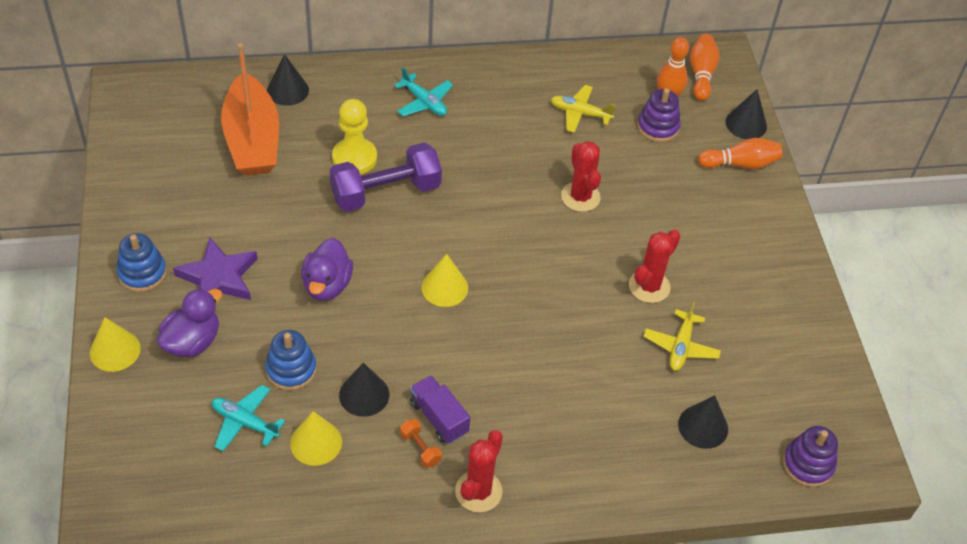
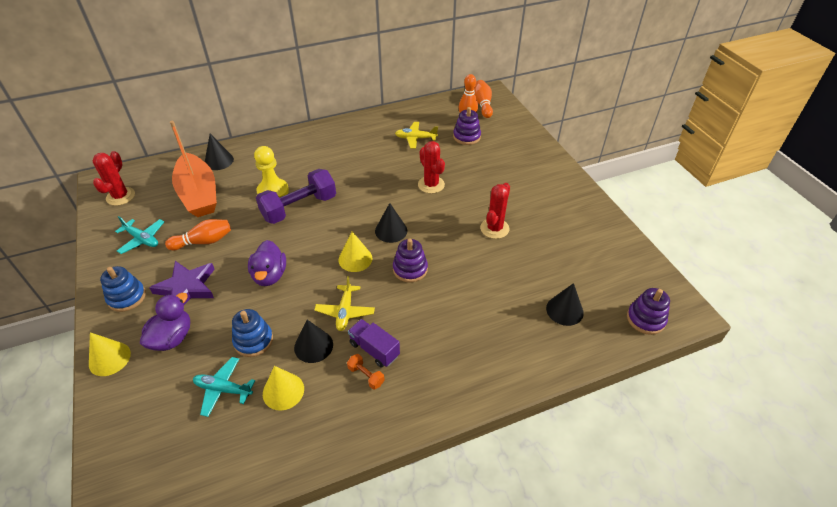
camera: 10 degrees left, 5 degrees down
(424, 102) = (313, 151): turquoise plane -> turquoise plane (142, 239)
(478, 491) = (419, 397): red cactus -> red cactus (120, 196)
(514, 320) = (410, 269): none -> purple stacking toy
(680, 346) = (529, 261): yellow plane -> yellow plane (345, 311)
(740, 164) = (525, 147): orange bowling pin -> orange bowling pin (203, 242)
(746, 124) = (519, 125): black cone -> black cone (391, 230)

